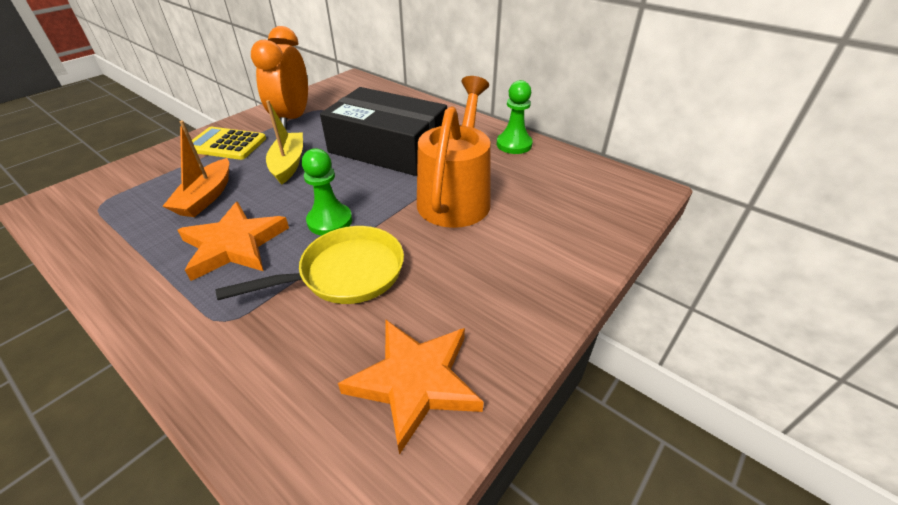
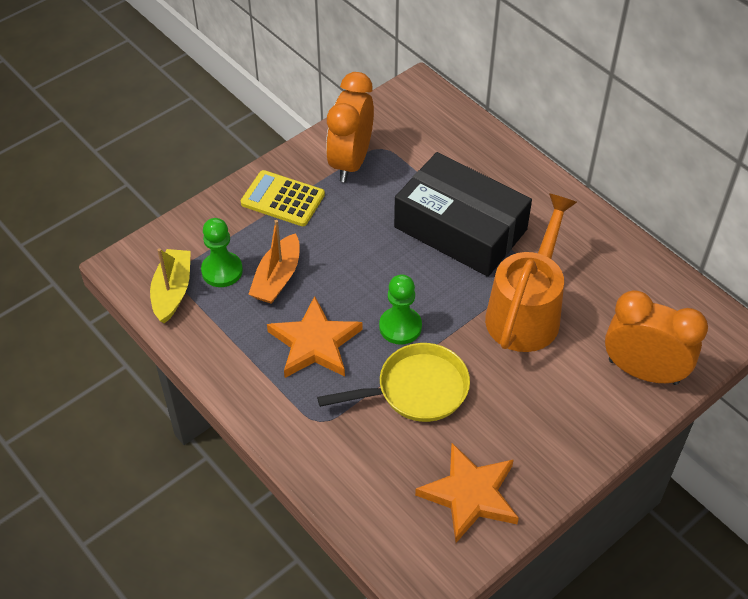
camera: 10 degrees right, 10 degrees up
(288, 164) = (353, 240): yellow boat -> yellow boat (172, 291)
(514, 144) = (603, 241): green pawn -> green pawn (222, 271)
(582, 229) = (643, 371): none -> orange clock

